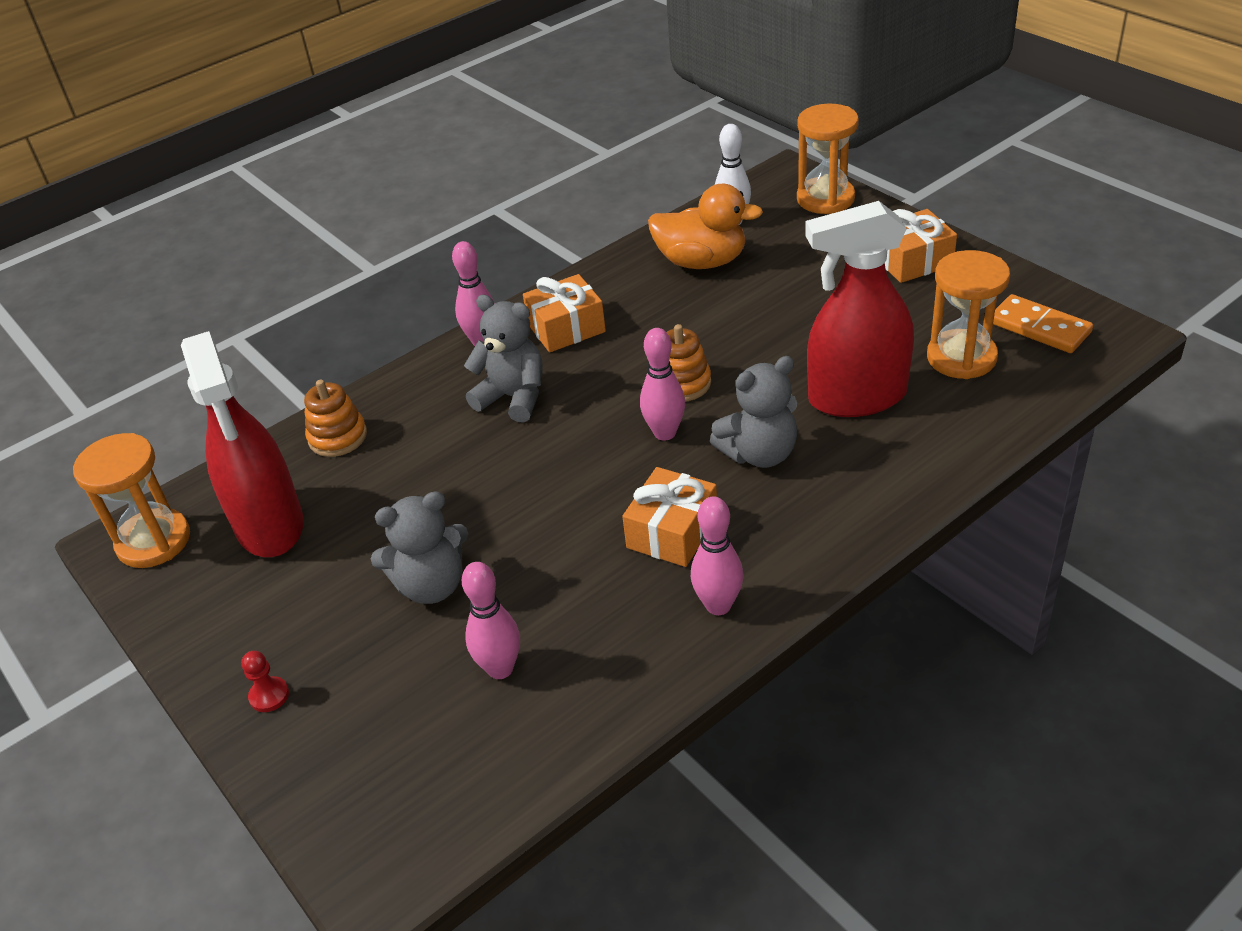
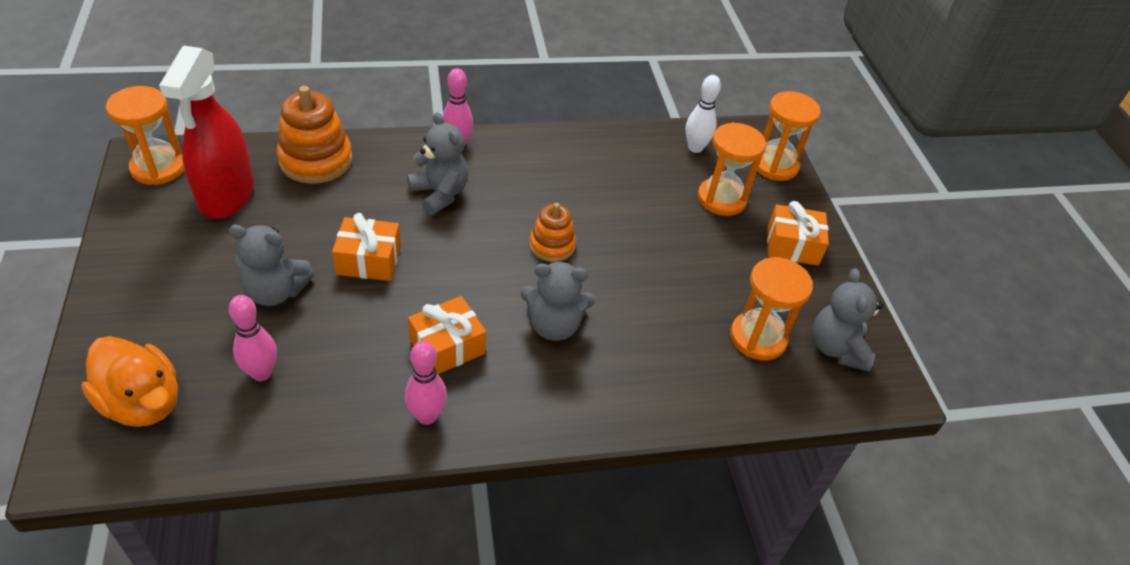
camera: 20 degrees right, 5 degrees up
(269, 695) = (125, 306): red pawn -> none
(338, 437) = (316, 160): orange stacking toy -> orange stacking toy, size x1.64
(566, 328) = (516, 164): orange gift -> orange gift (369, 260)
(665, 433) = (508, 274): pink bowling pin -> none
(702, 262) = (647, 166): orange duck -> orange duck (142, 402)
(805, 254) = (721, 199): none -> orange hourglass
(856, 397) = (656, 324): red spray bottle -> none
(1039, 328) = (837, 348): orange domino -> grey teddy bear

